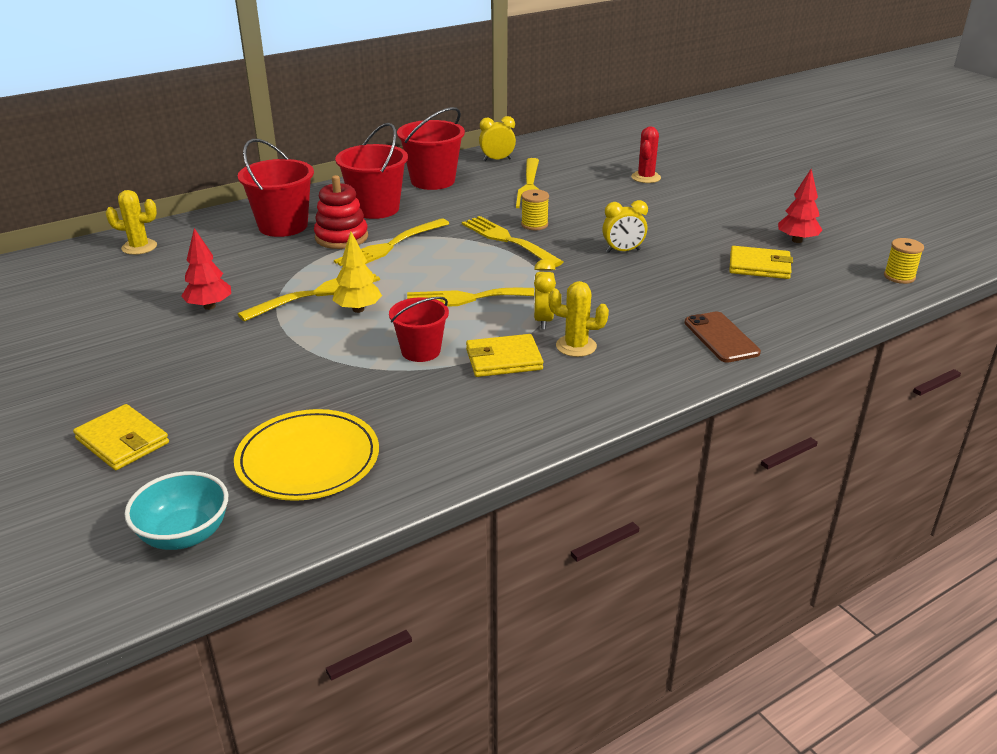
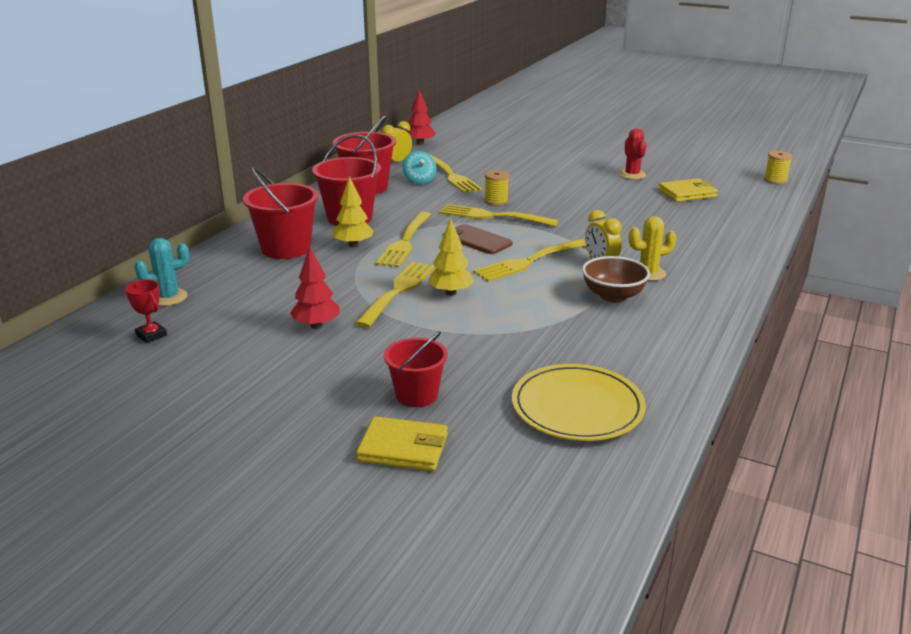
camera: 30 degrees left, 5 degrees down
(86, 277) = (151, 335): none -> red trophy
(139, 247) = (168, 297): yellow cactus -> turquoise cactus
(184, 534) = (566, 493): turquoise bowl -> none
(341, 237) = (353, 245): red stacking toy -> yellow tree
(421, 351) = (545, 308): red bucket -> red bucket (416, 395)
(491, 184) = (419, 180): none -> turquoise spinning top
(504, 359) = (613, 296): yellow wallet -> brown bowl
(623, 251) = (586, 204): yellow clock -> none
(646, 177) = (528, 153): red cactus -> red cactus (632, 175)
(721, 337) = (729, 242): brown phone -> brown phone (477, 240)
(797, 240) = (686, 172): red tree -> red tree (420, 143)

